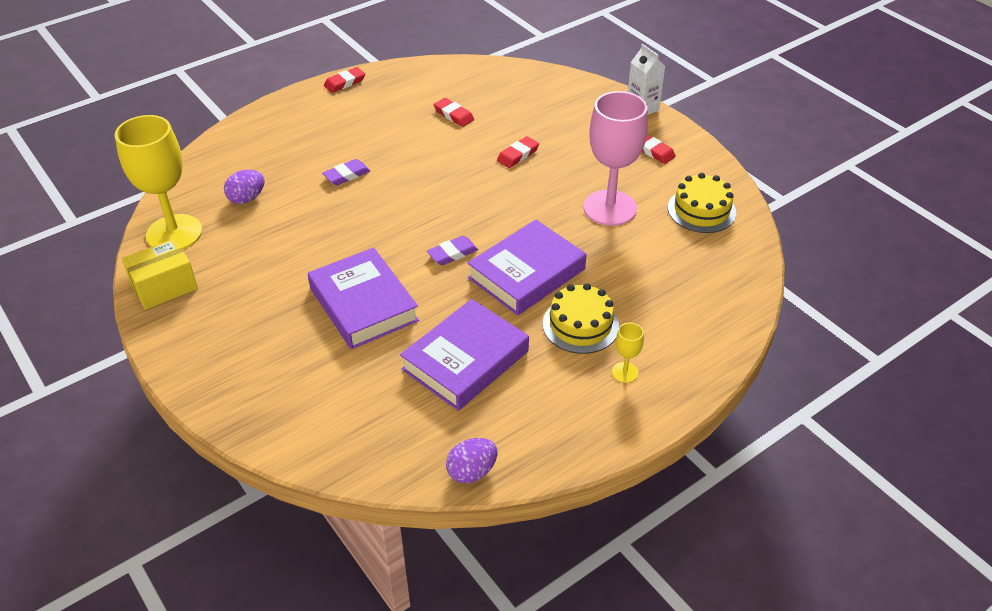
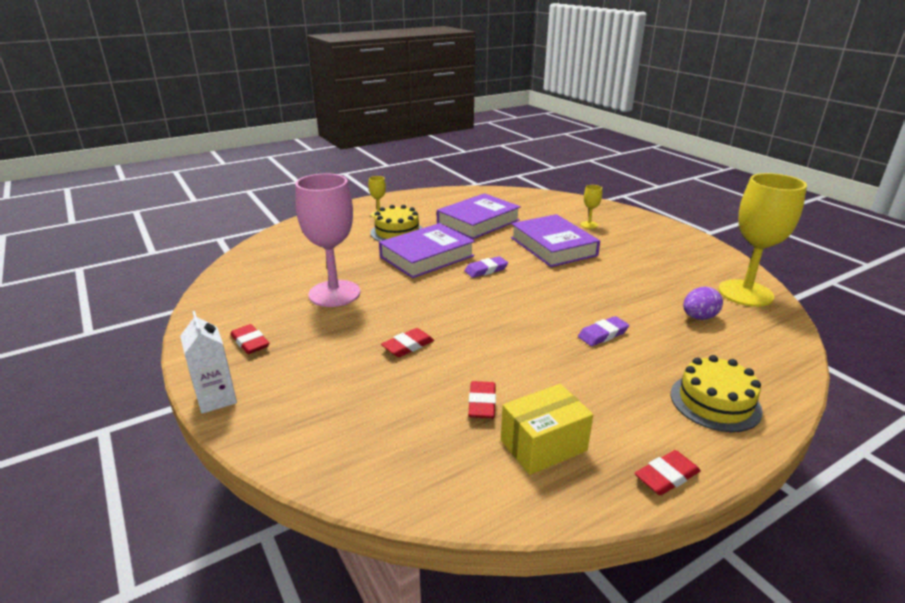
camera: 175 degrees left, 15 degrees down
(164, 287) = (716, 261): yellow box -> yellow box (543, 445)
(297, 363) = (589, 225): none -> yellow goblet
(453, 115) = (482, 403): red eraser -> red eraser turned 45 degrees clockwise
(472, 472) = (477, 191): purple egg -> none
(701, 210) = (251, 288): yellow cake -> yellow cake (715, 402)

